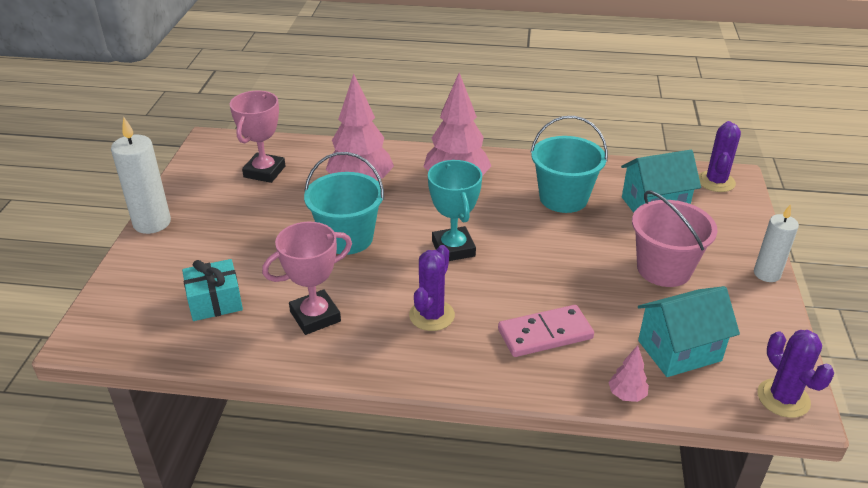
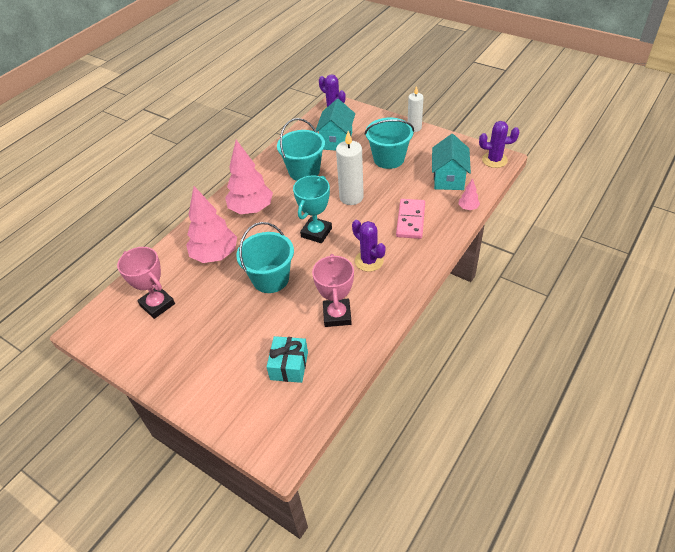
camera: 60 degrees left, 10 degrees up
(152, 223) = (168, 389): white candle -> white candle (351, 197)
(453, 249) = (316, 232): turquoise trophy -> turquoise trophy turned 75 degrees counterclockwise
(664, 269) = (389, 159): pink bucket -> turquoise bucket

